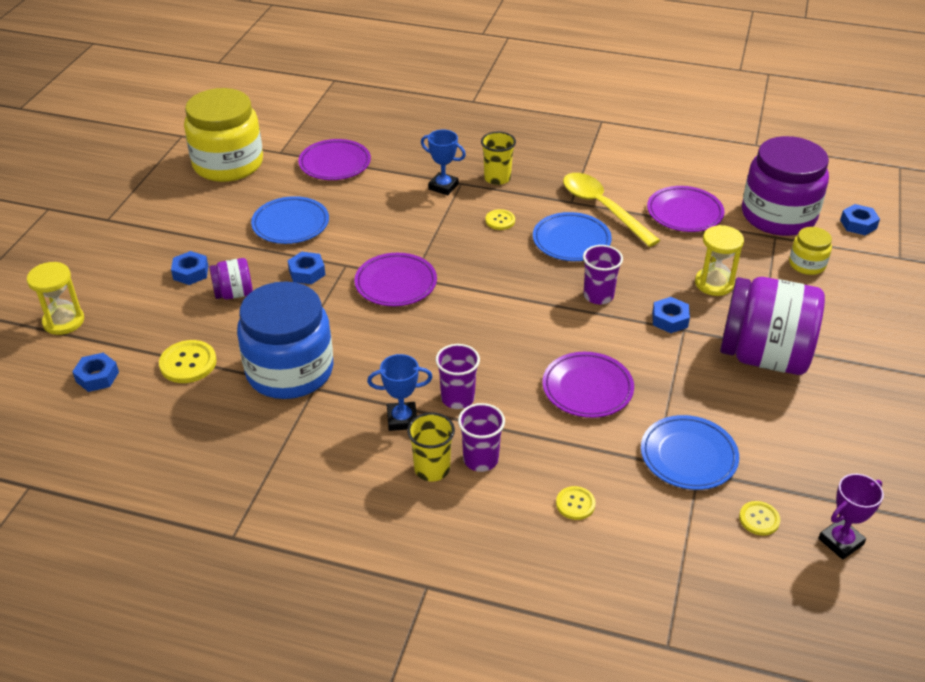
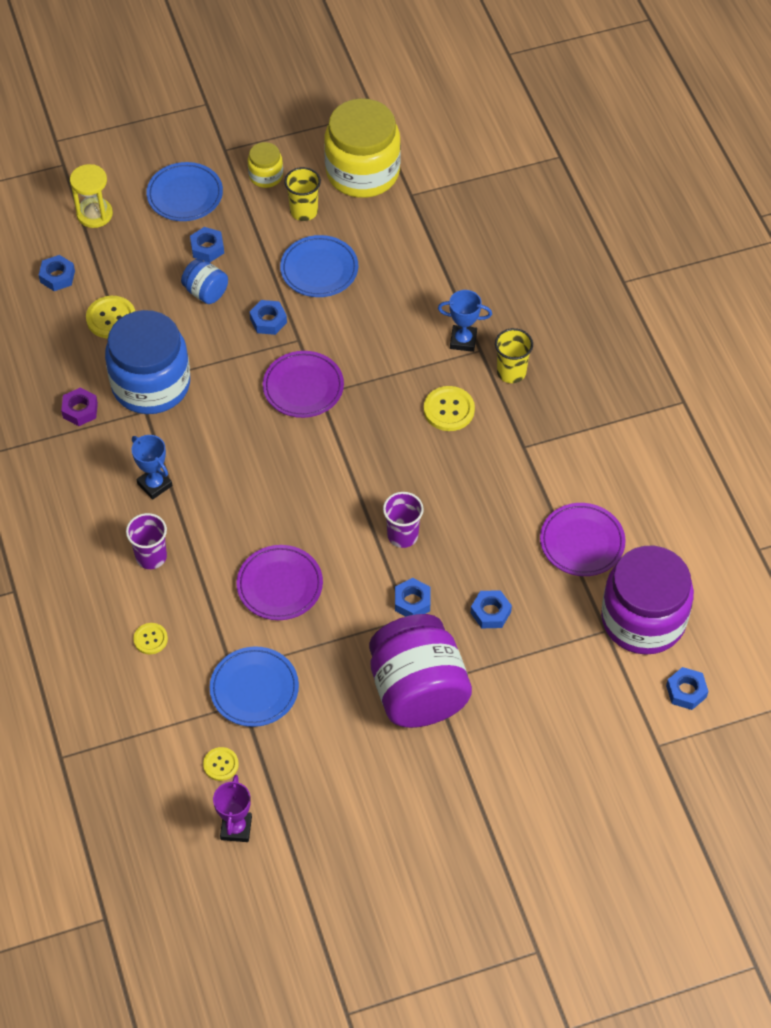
camera: 55 degrees right, 15 degrees up
(234, 293) = (206, 292): purple jar -> blue jar
(264, 432) = (80, 410): none -> purple nut
(335, 164) = (428, 243): purple plate -> none
(432, 469) = (119, 532): yellow cup -> yellow cup (304, 211)
(443, 187) = (463, 340): blue trophy -> blue trophy turned 75 degrees counterclockwise
(457, 398) = (203, 506): purple cup -> none
(500, 220) = (449, 410): yellow button -> yellow button, size x1.61
(571, 241) = (464, 477): blue plate -> blue plate (185, 195)
(602, 208) = (534, 475): yellow spoon -> none
(714, 283) = (490, 612): yellow hourglass -> blue nut
(807, 264) = (581, 673): yellow jar -> yellow jar (266, 176)
(840, 542) = (236, 828): purple trophy -> purple trophy turned 75 degrees clockwise

